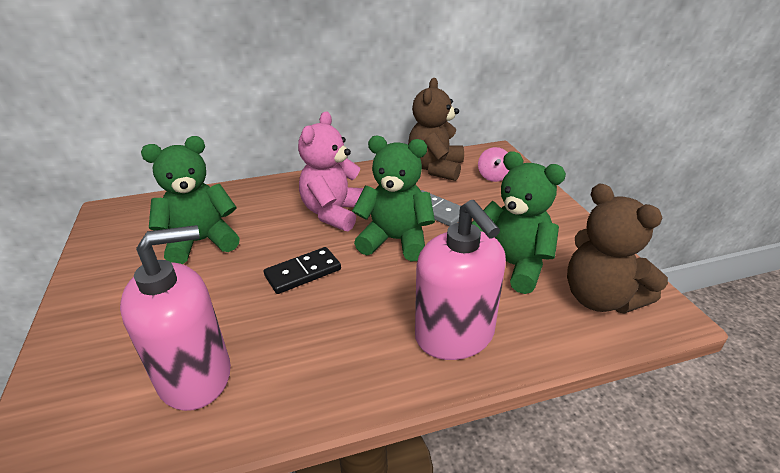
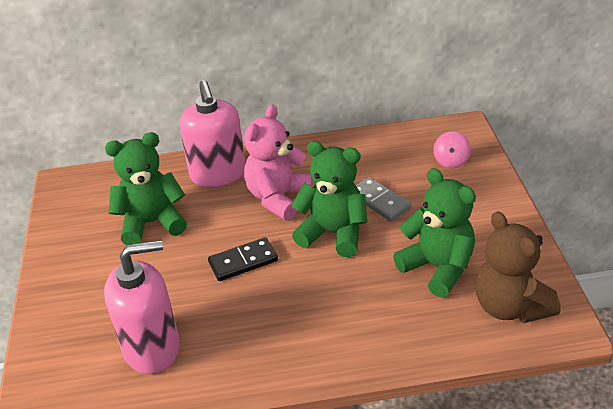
camera: 10 degrees right, 5 degrees up
(435, 168) = (391, 147): brown teddy bear -> none
(454, 335) = (367, 331): pink soap dispenser -> pink soap dispenser (218, 174)

